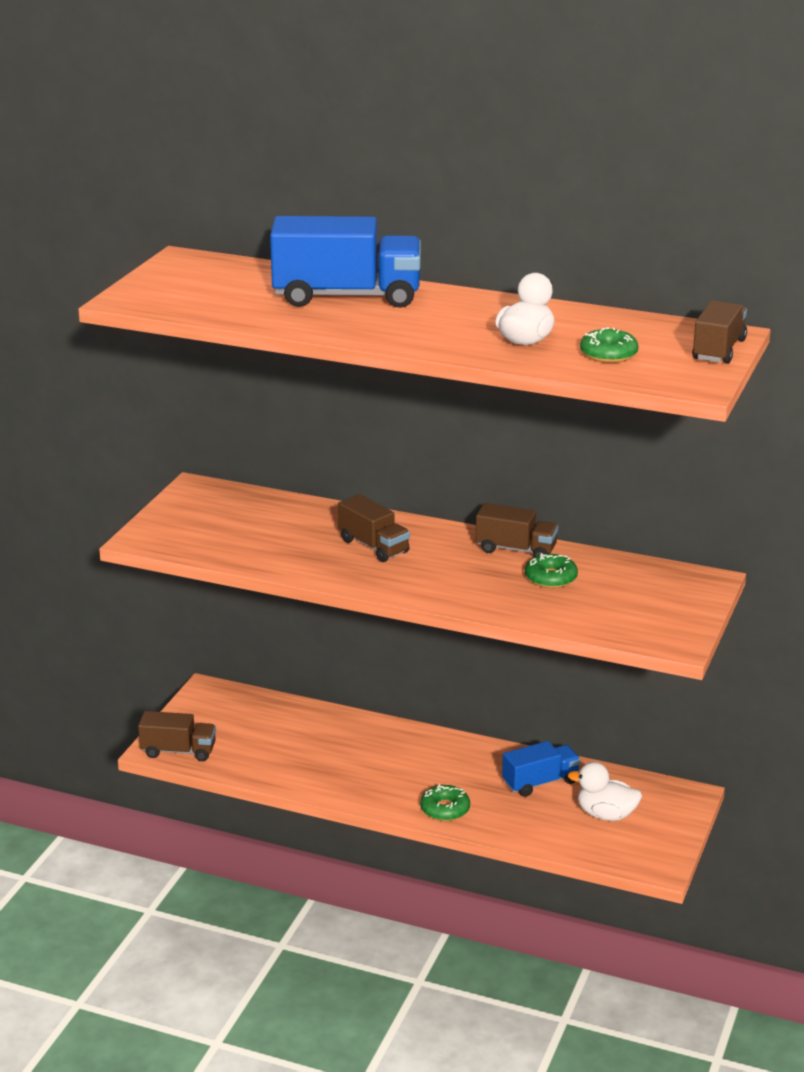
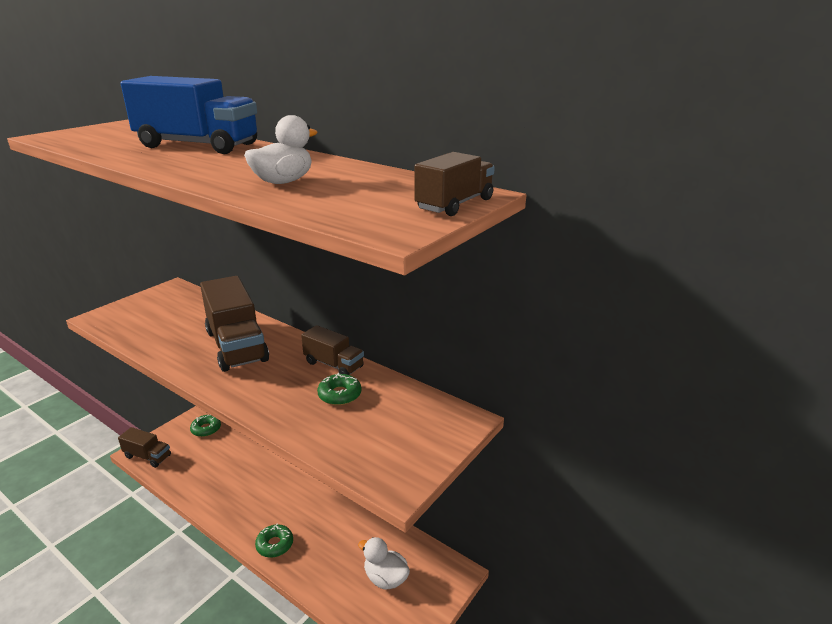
camera: 15 degrees right, 0 degrees up
(373, 546) = (236, 346): brown truck -> brown truck, size x1.78
(540, 782) = (355, 534): blue truck -> none
(608, 354) = (342, 197): green donut -> green donut (206, 429)

